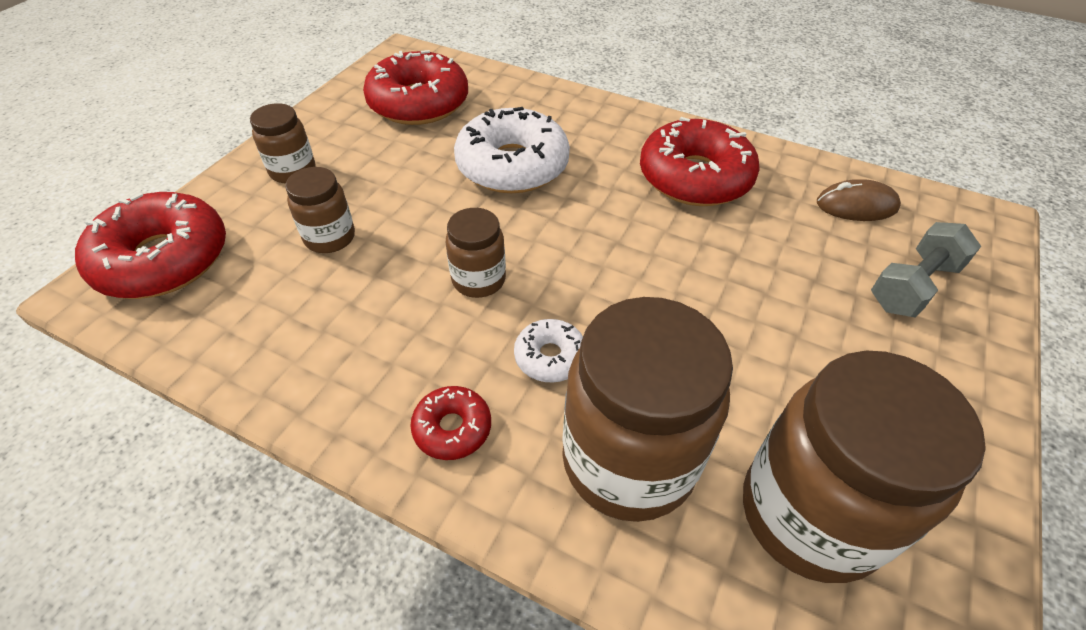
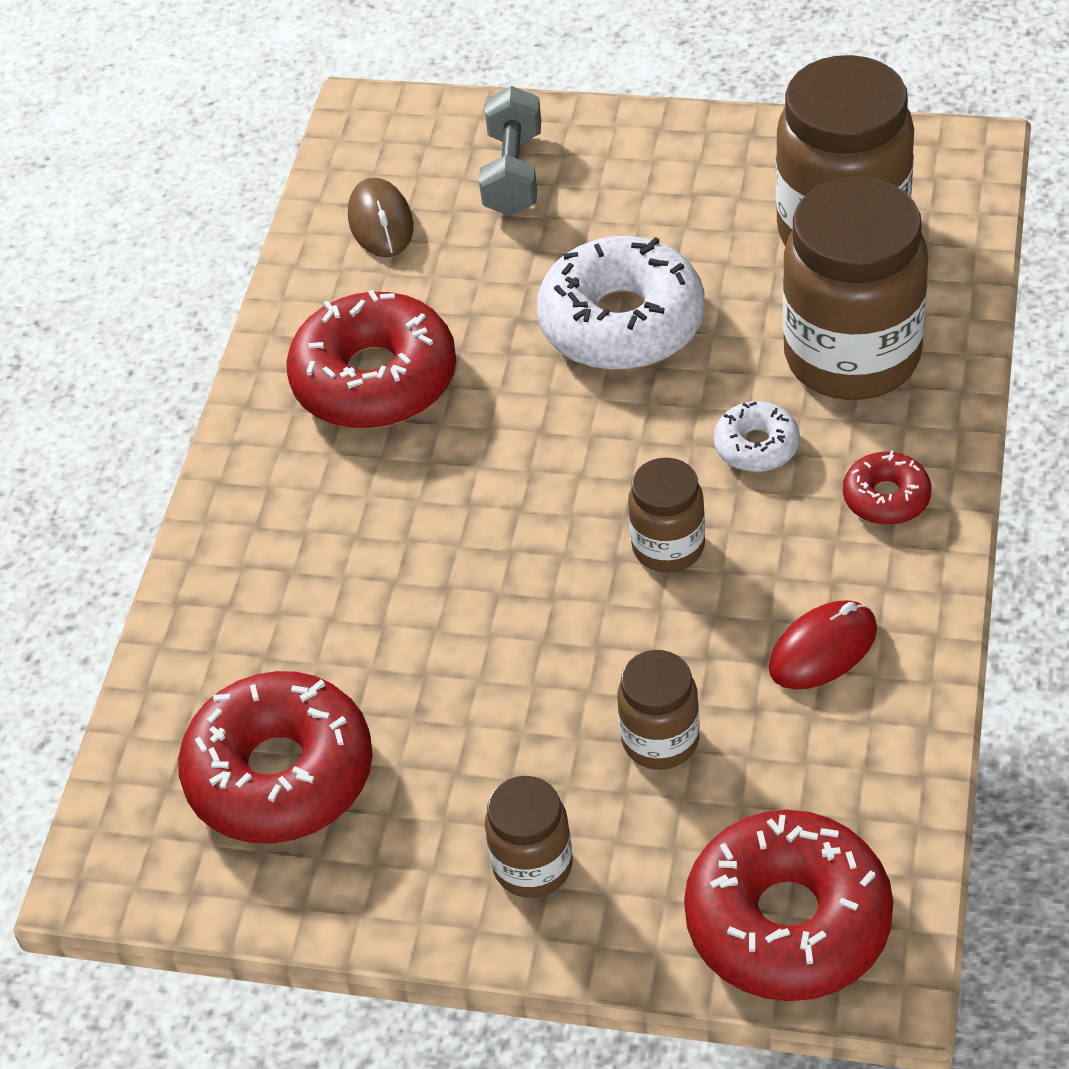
camera: 100 degrees left, 0 degrees up
(337, 338) = (823, 649): none -> red mouse
(512, 165) = (418, 586): white donut -> white donut (622, 323)
(913, 286) = (513, 173): grey dumbbell -> grey dumbbell turned 60 degrees clockwise

